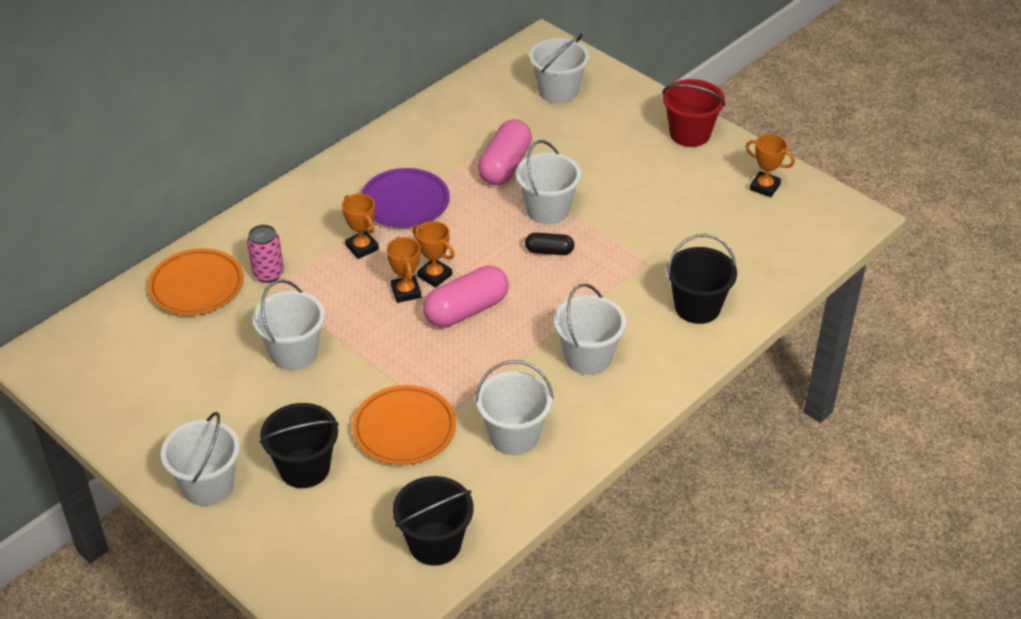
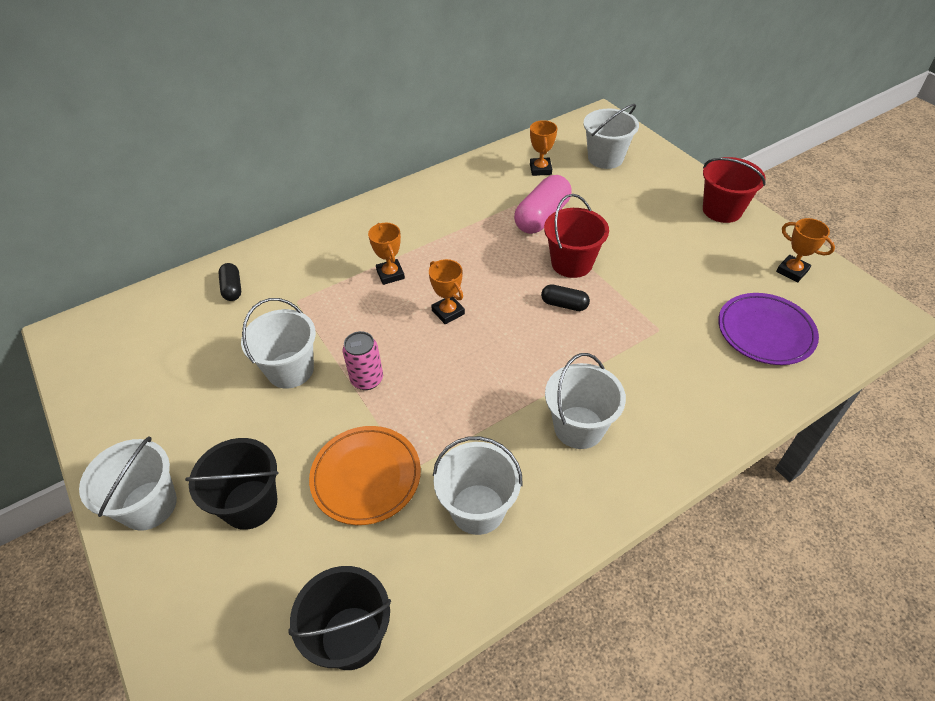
camera: 15 degrees right, 5 degrees up
(197, 286) = (232, 288): orange plate -> black capsule
(268, 274) = (298, 287): pink can -> pink can (367, 379)
(405, 202) = (442, 238): purple plate -> purple plate (765, 332)
(406, 292) = (416, 324): orange trophy -> orange trophy (540, 169)
(466, 310) = (468, 353): pink capsule -> none
(547, 210) = (572, 263): white bucket -> red bucket
(697, 307) = (706, 389): black bucket -> none

